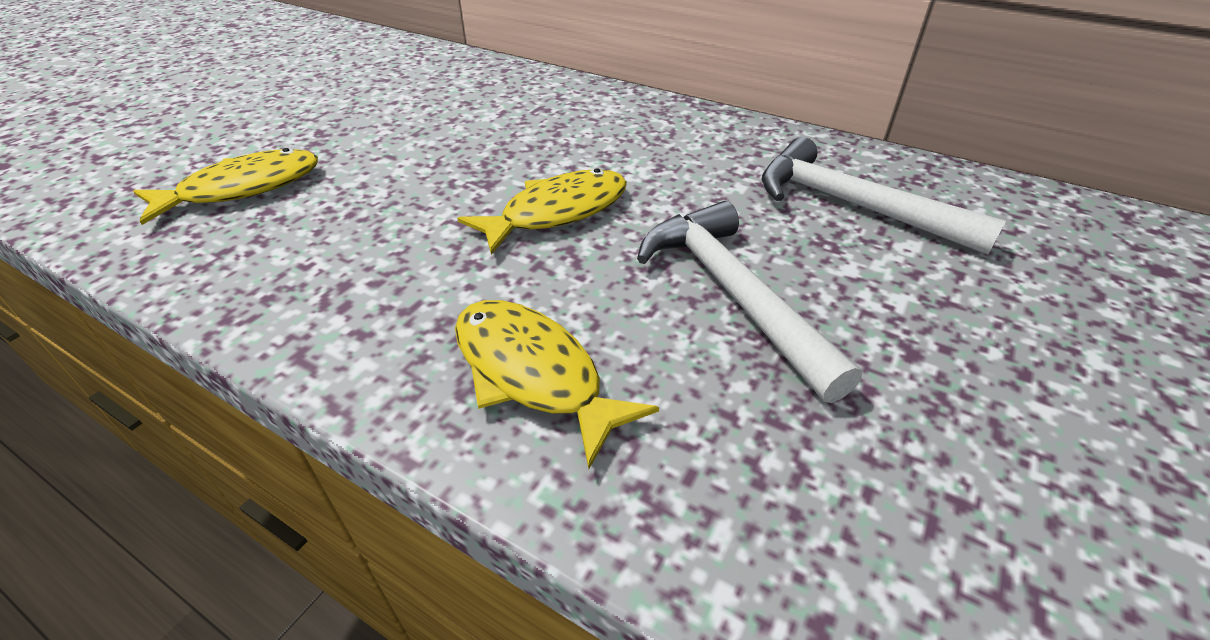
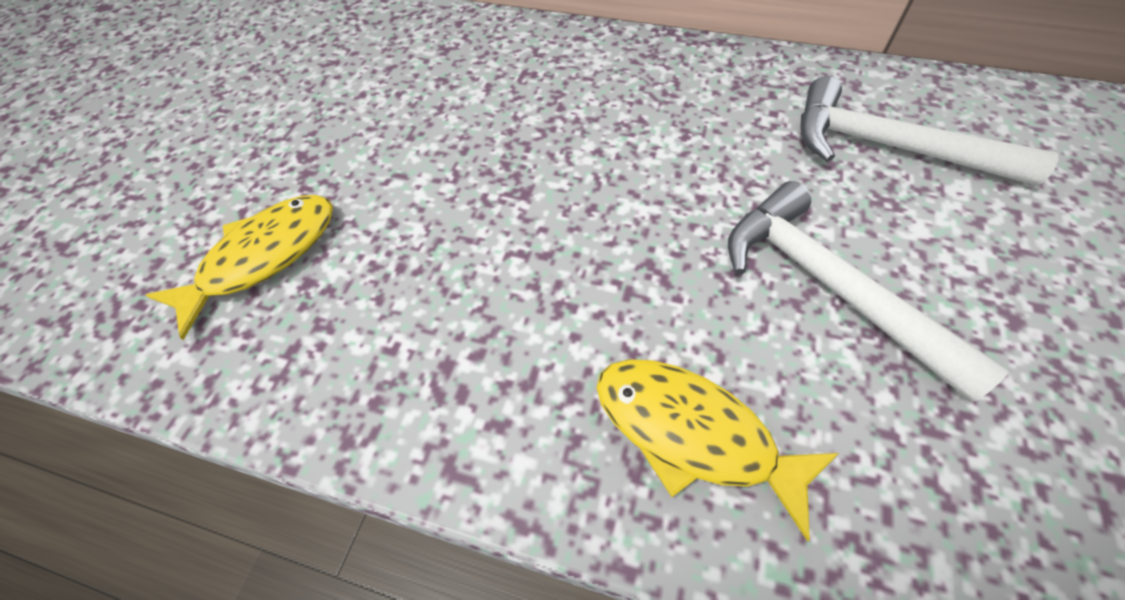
camera: 10 degrees left, 15 degrees up
(557, 212) = (615, 218): yellow fish -> none

